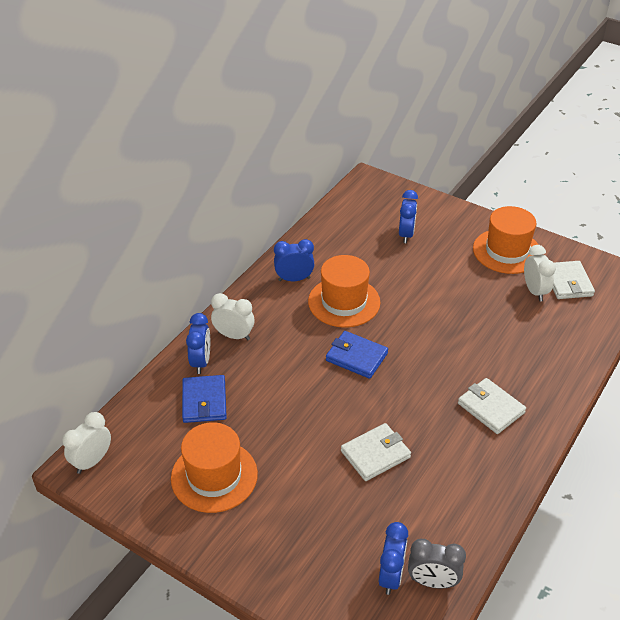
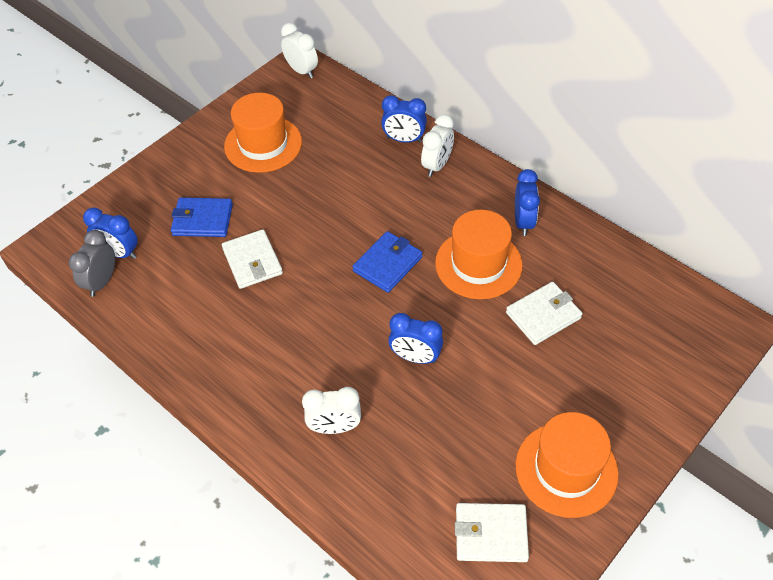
camera: 100 degrees right, 10 degrees up
(204, 401) = (352, 140): blue wallet -> blue wallet (202, 220)
(406, 234) = (606, 349): blue clock -> blue clock (415, 357)
(490, 408) = (284, 376): white wallet -> white wallet (543, 315)
(534, 291) = (476, 482): white clock -> white clock (334, 427)

